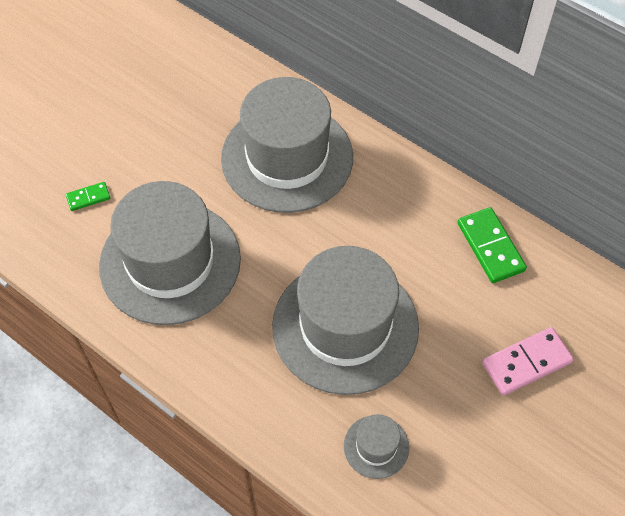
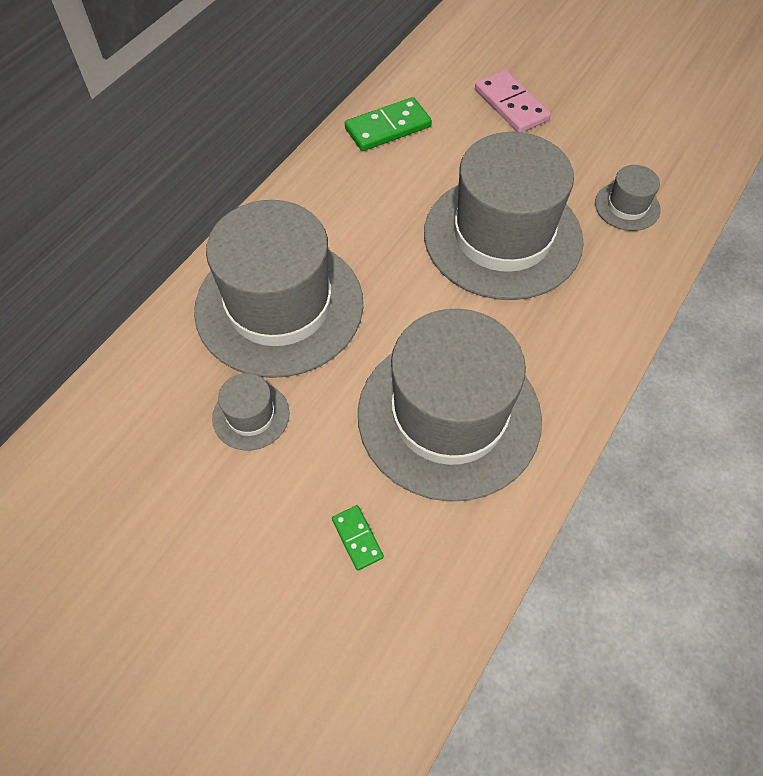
camera: 95 degrees left, 0 degrees up
(193, 139) = (251, 416): none -> grey hat

